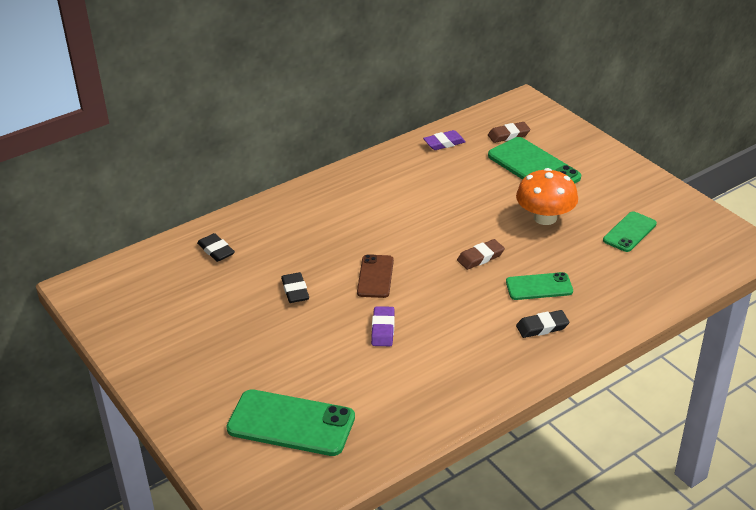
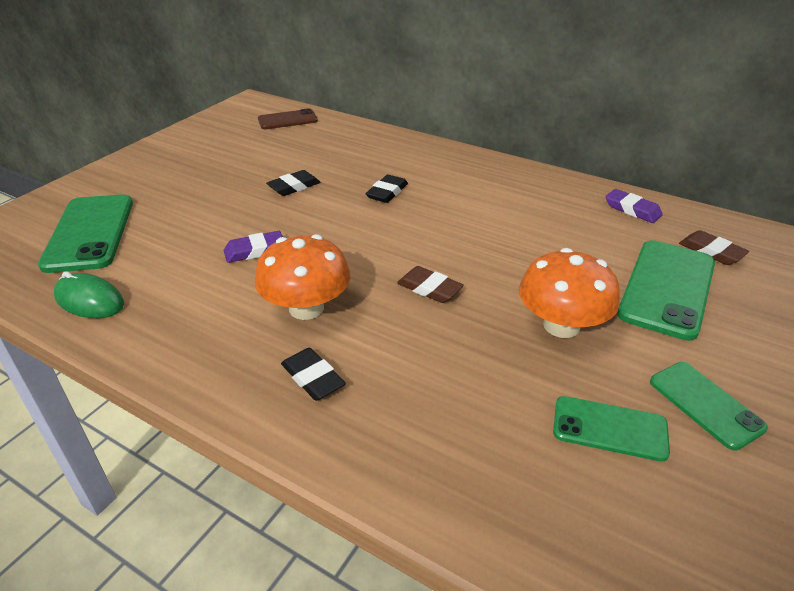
camera: 65 degrees right, 0 degrees up
(216, 250) = (331, 137): black eraser -> black eraser (387, 192)
(375, 276) = (343, 225): brown phone -> brown phone (287, 120)
(399, 426) = (89, 300): none -> green mouse
(471, 316) = (306, 308): none -> orange mushroom
(539, 287) = (400, 355): green phone -> green phone (705, 404)

